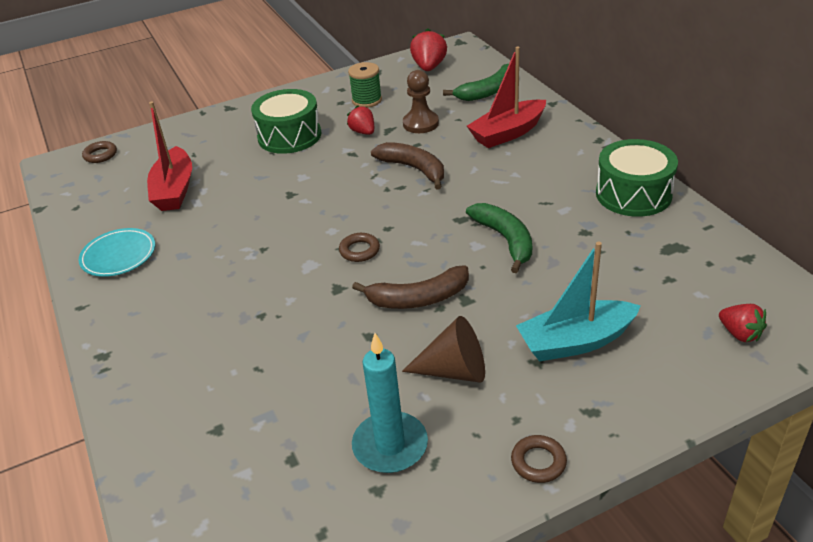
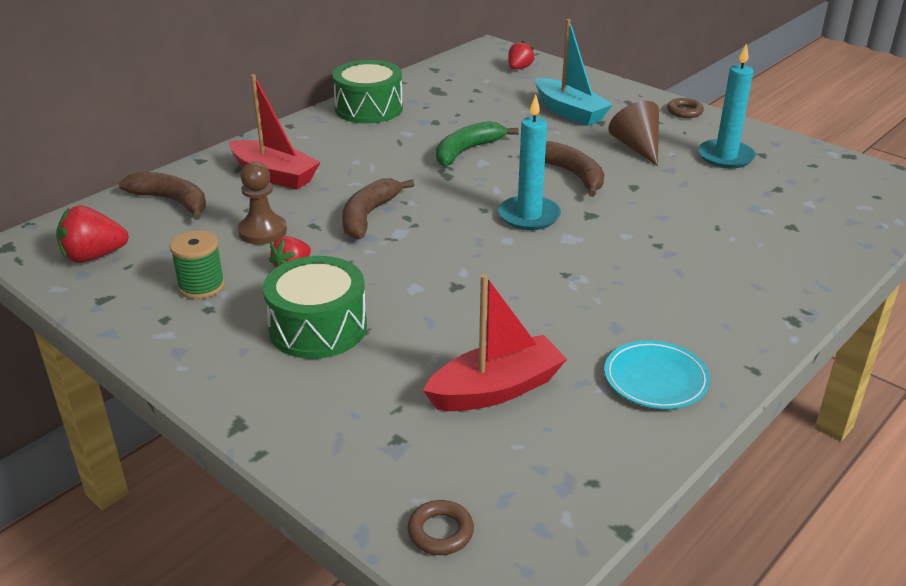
camera: 115 degrees left, 5 degrees down
(359, 250) = (529, 216): brown ring -> turquoise candle
(488, 91) = (171, 201): green banana -> brown banana

